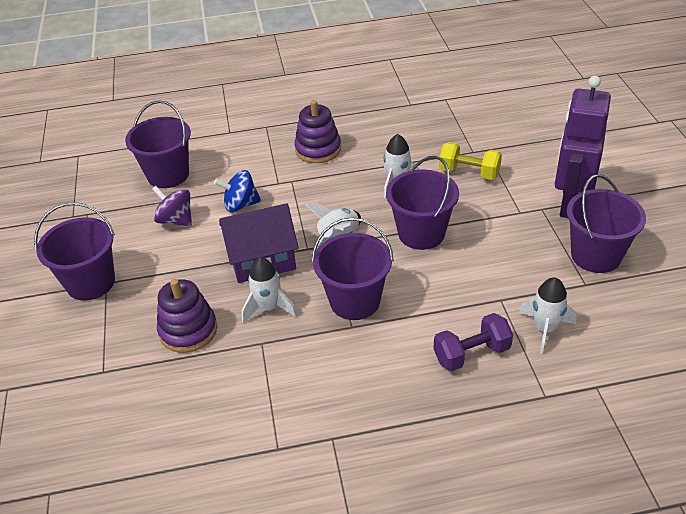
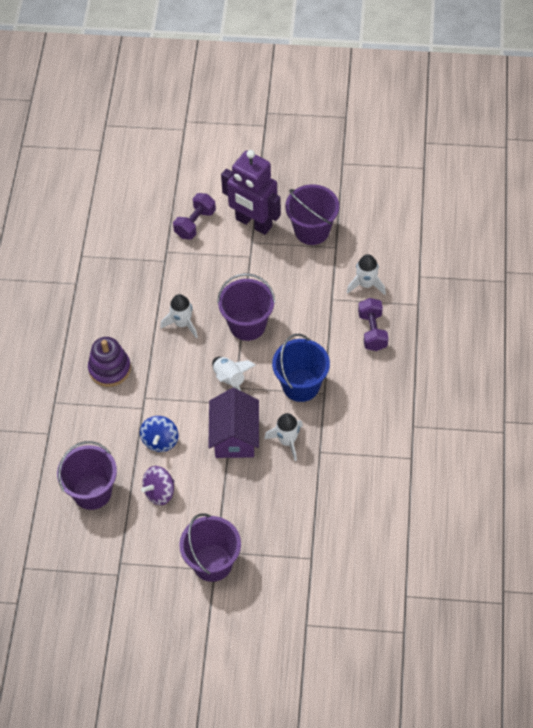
camera: 75 degrees left, 15 degrees up
(188, 330) = (291, 497): purple stacking toy -> none
(355, 301) = (301, 385): purple bucket -> blue bucket
(469, 173) = (190, 272): yellow dumbbell -> none
(537, 160) = (195, 223): none -> purple dumbbell

